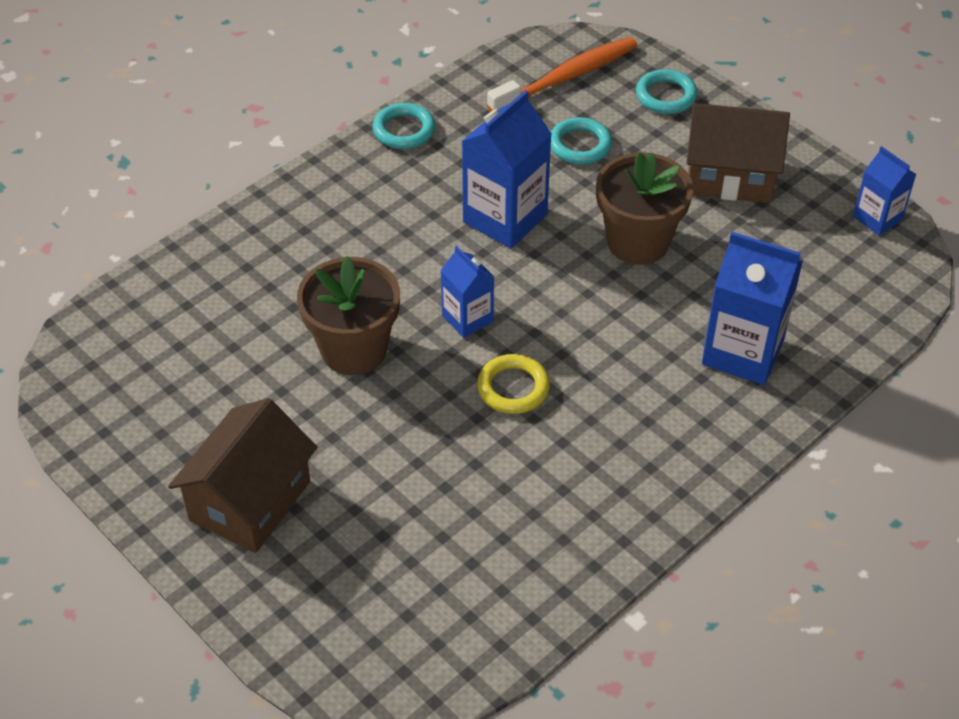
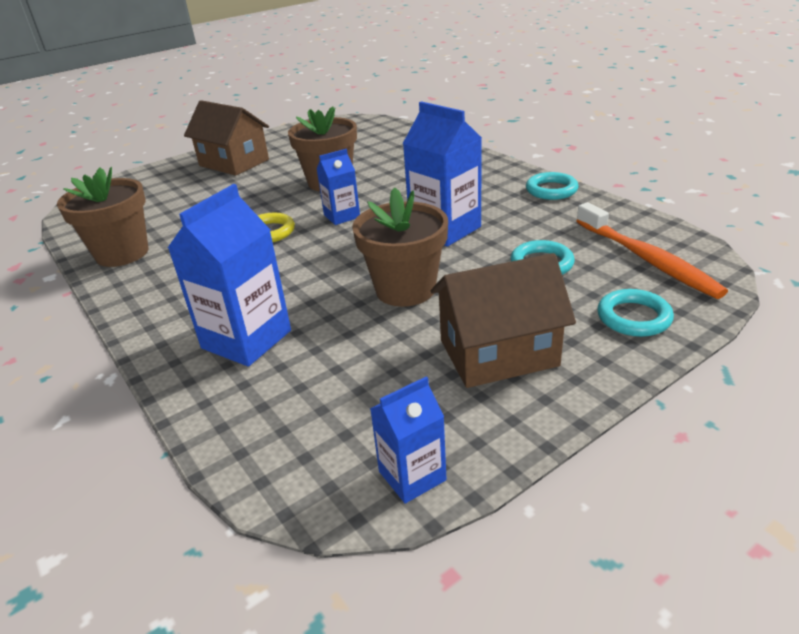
camera: 100 degrees right, 15 degrees down
(576, 544) = (122, 253): none -> brown flower pot
(729, 175) = (498, 353): brown house -> brown house turned 60 degrees clockwise

